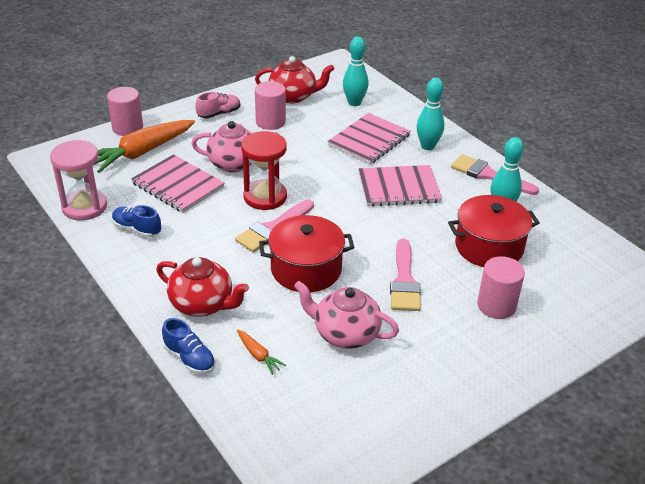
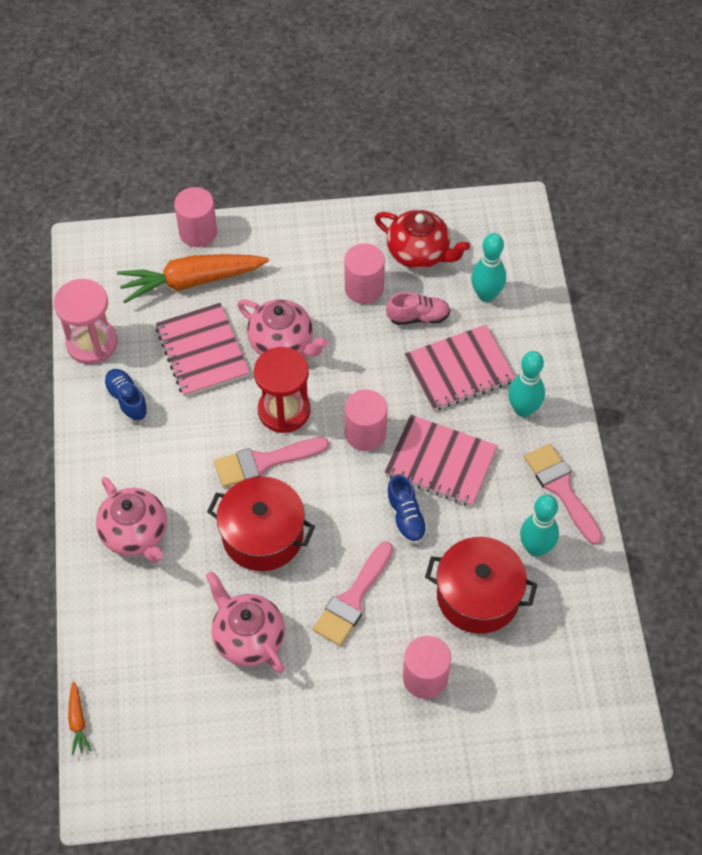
camera: 30 degrees right, 20 degrees up
(190, 358) = (87, 595): blue shoe -> blue shoe (406, 517)
(203, 304) = (135, 534): red teapot -> pink teapot
(219, 114) = (313, 249): pink shoe -> pink shoe (418, 317)
(258, 355) = (151, 623): orange carrot -> orange carrot (78, 721)
(334, 190) = (365, 433): none -> pink cylinder

